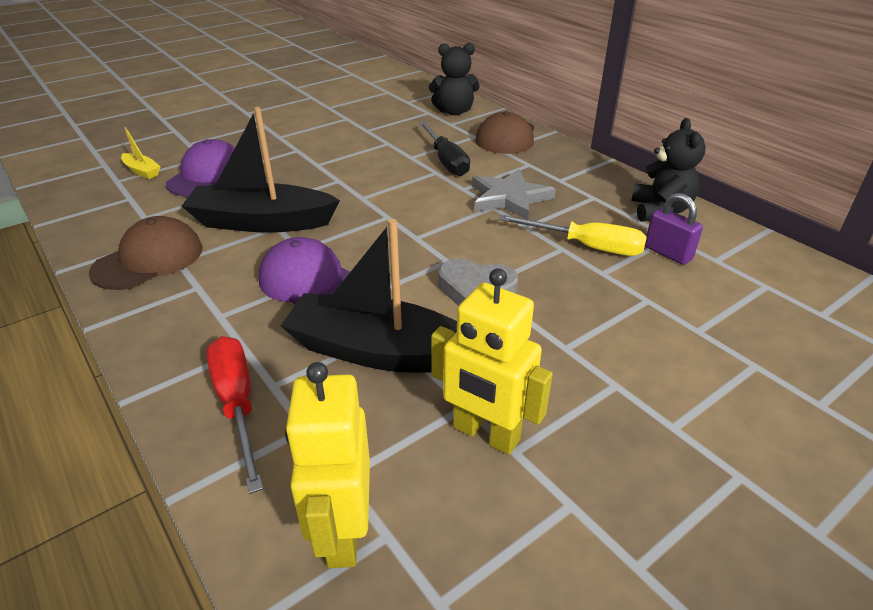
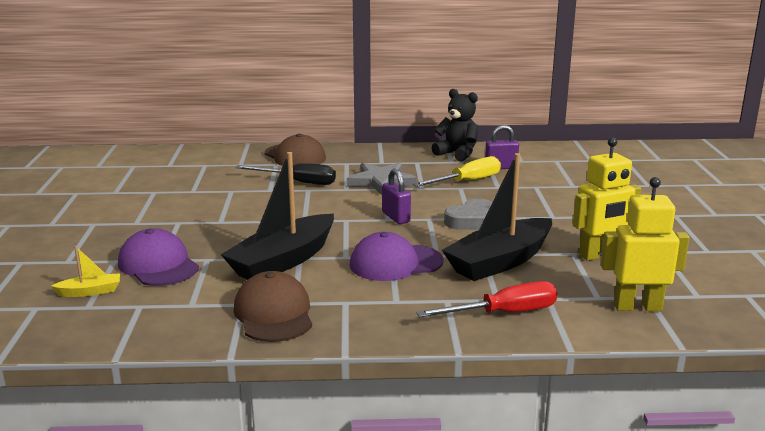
camera: 55 degrees left, 15 degrees down
(237, 404) = (504, 313): red screwdriver -> red screwdriver turned 150 degrees clockwise
(342, 532) = (637, 307): yellow robot -> yellow robot turned 150 degrees clockwise
(426, 240) = (396, 217): none -> purple padlock
(454, 111) = (222, 157): black teddy bear -> none

